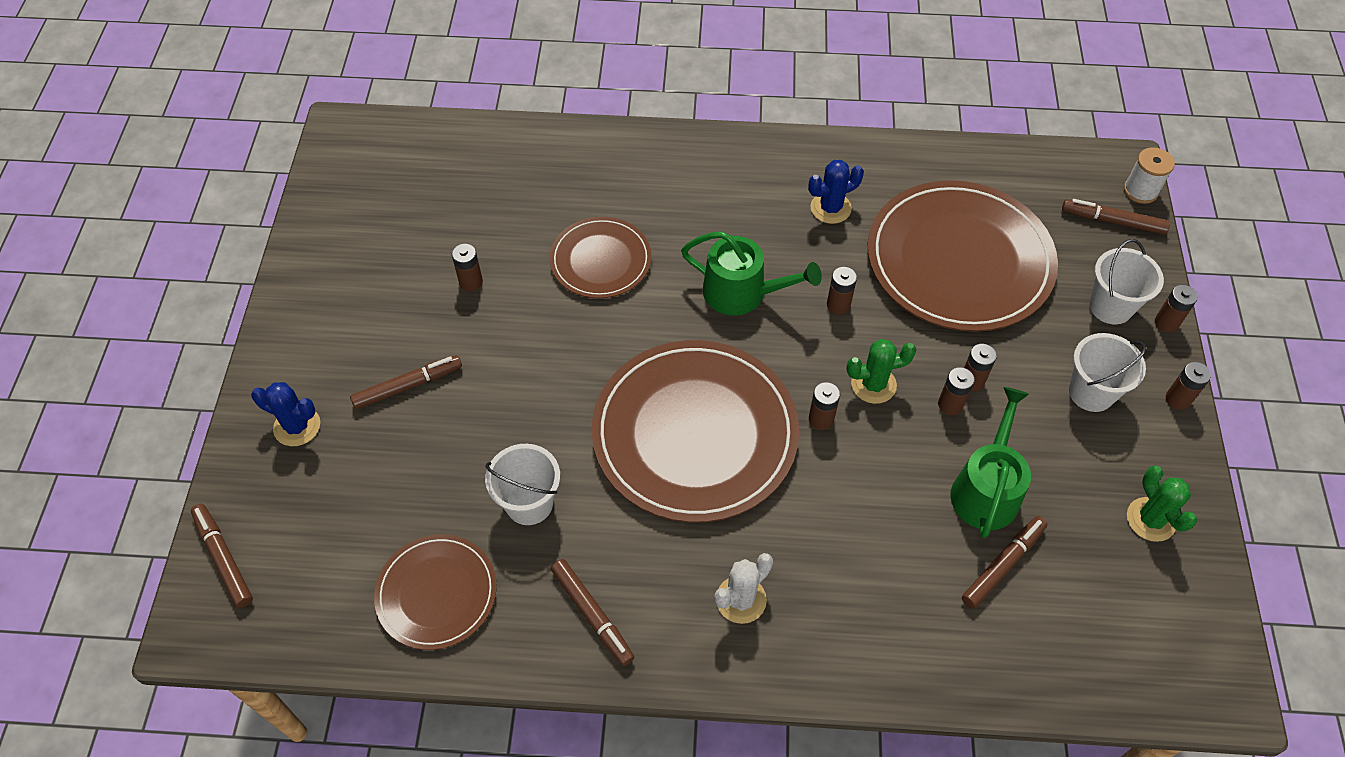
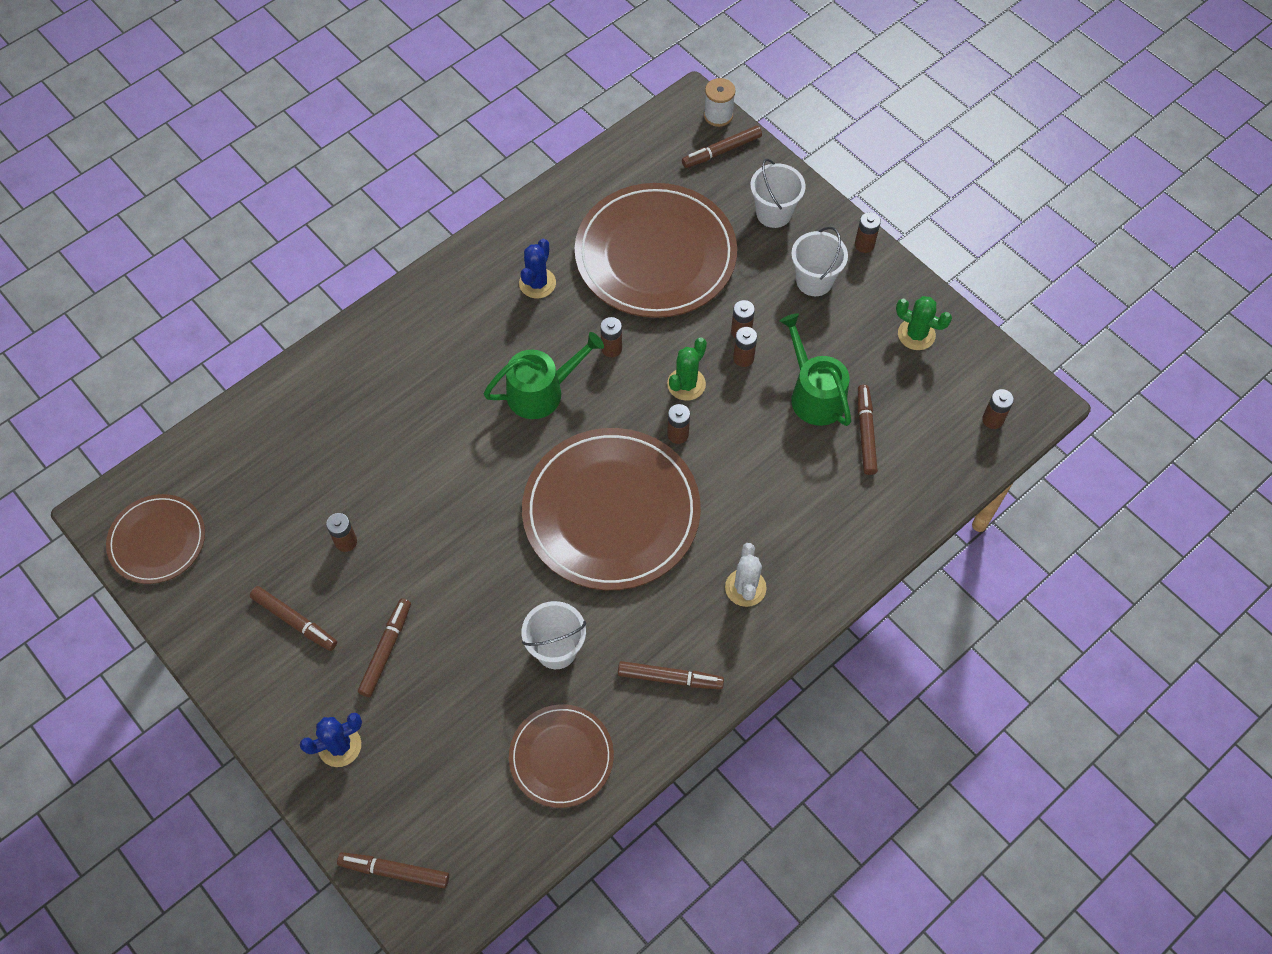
camera: 45 degrees left, 5 degrees up
(372, 308) = (295, 621): none -> brown marker
(600, 260) = (421, 449): brown plate -> brown plate (157, 541)
(1166, 323) = (814, 198): brown battery -> brown battery (992, 420)

